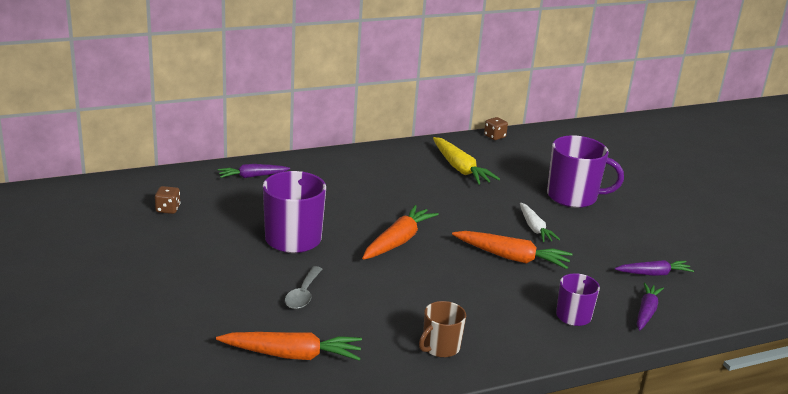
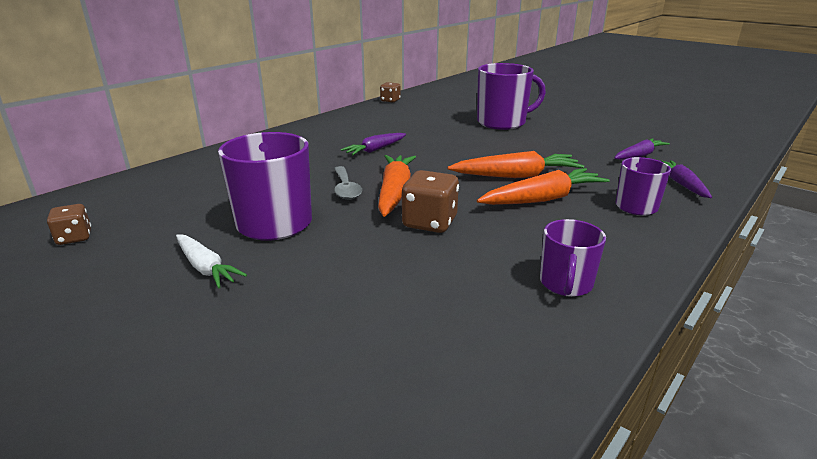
camera: 25 degrees left, 0 degrees up
(252, 176) = (175, 177): purple carrot -> purple carrot (375, 150)
(292, 355) = (401, 372): orange carrot -> orange carrot (542, 199)
(303, 294) = (341, 280): grey spoon -> grey spoon (346, 189)
(398, 274) = (430, 223): none -> brown dice
(440, 347) = (566, 284): brown mug -> purple mug
(460, 168) = (387, 125): yellow carrot -> none
(534, 228) = (503, 149): white carrot -> white carrot (205, 268)

